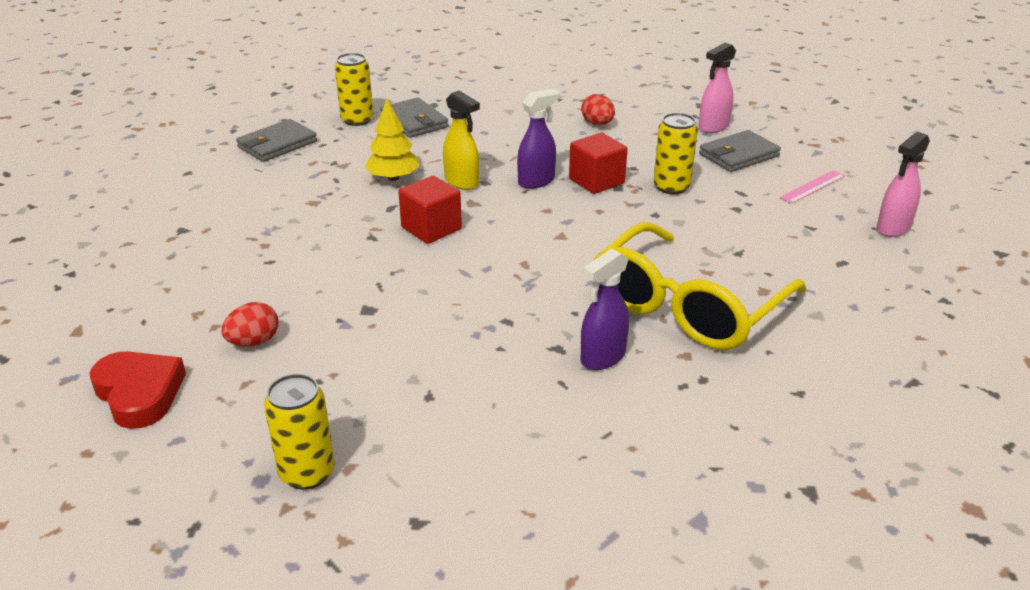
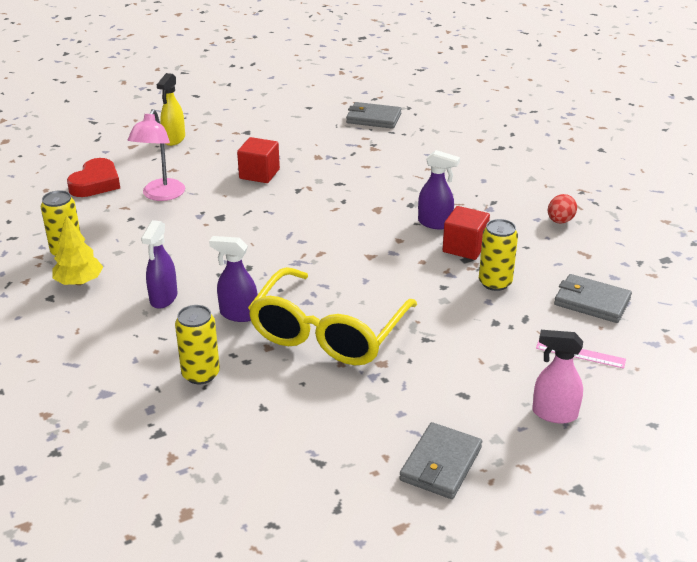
camera: 60 degrees right, 0 degrees up
(254, 342) = (161, 195): red egg -> pink lamp
(357, 120) = (439, 130): yellow can -> yellow can (200, 374)
(393, 178) = (377, 171): yellow tree -> yellow tree (79, 282)
(414, 121) = (464, 150): grey wallet -> grey wallet (441, 464)
(431, 228) = (328, 206): red cube -> red cube (259, 174)
(462, 182) = (400, 196): yellow spray bottle -> yellow spray bottle (174, 139)
(517, 408) = (163, 298): none -> purple spray bottle
(687, 306) = (328, 333): yellow glasses -> yellow glasses turned 75 degrees counterclockwise
(713, 127) = (629, 276): pink spray bottle -> none

